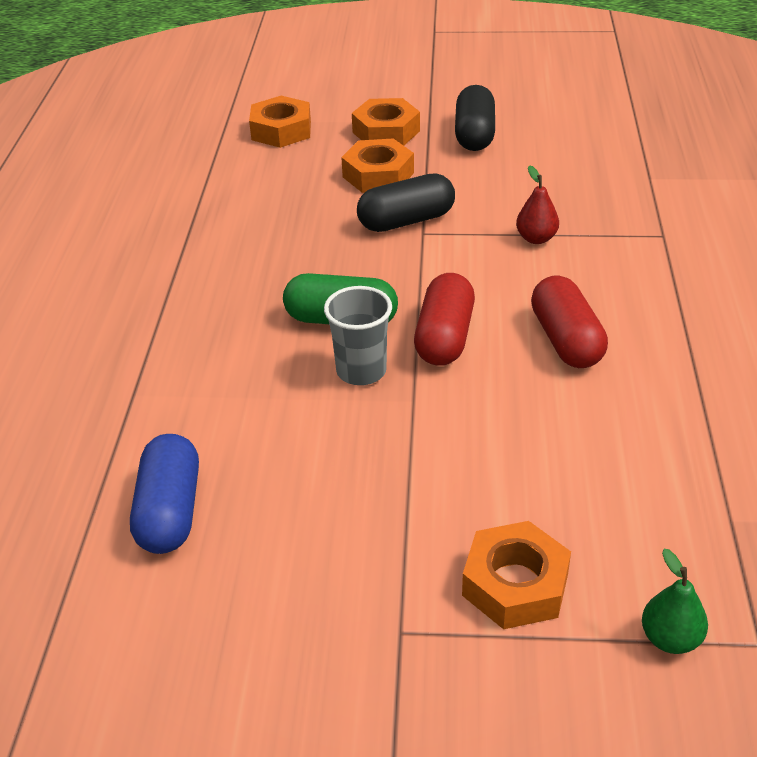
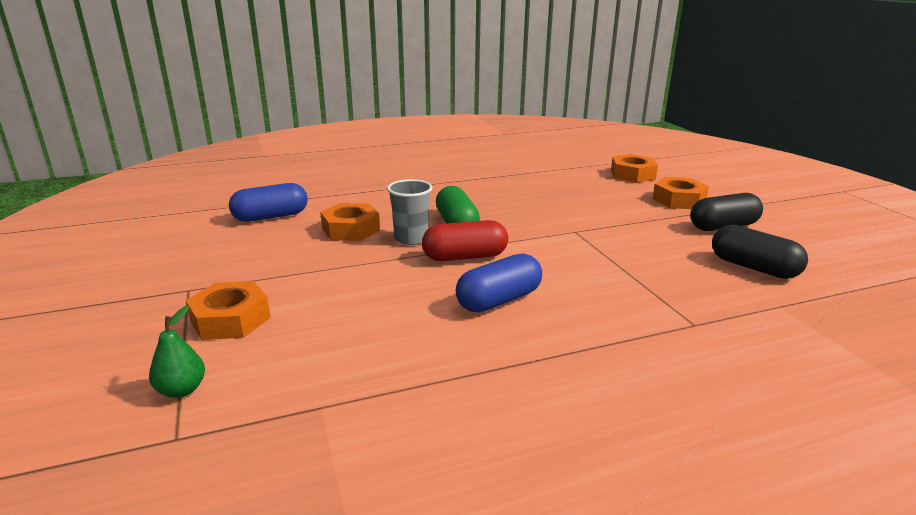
camera: 65 degrees right, 15 degrees down
(378, 175) = (623, 207): orange nut -> orange nut (351, 229)
(406, 221) = (582, 224): black capsule -> black capsule (753, 268)
(536, 238) = (616, 269): red pear -> none
(566, 340) = (499, 300): red capsule -> blue capsule

